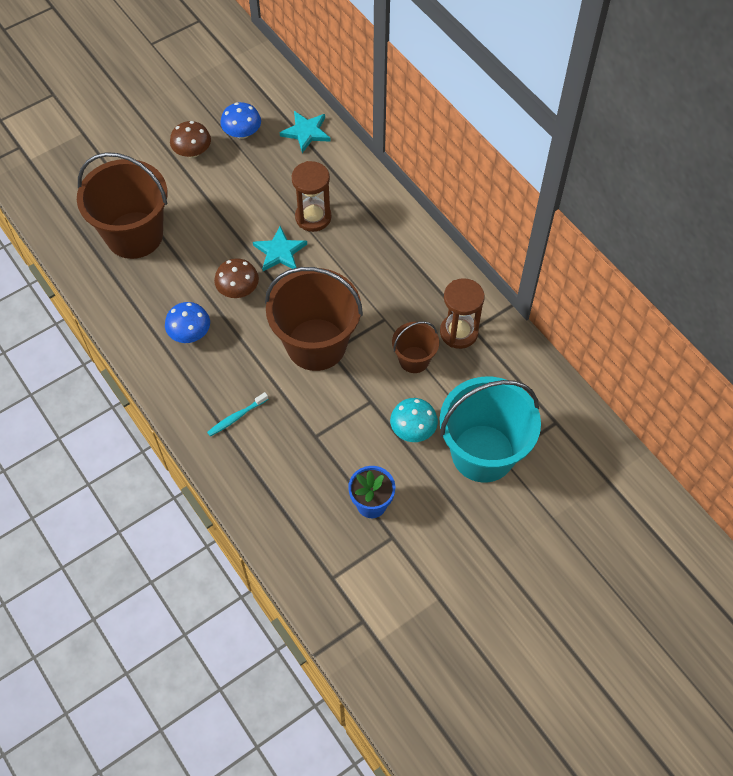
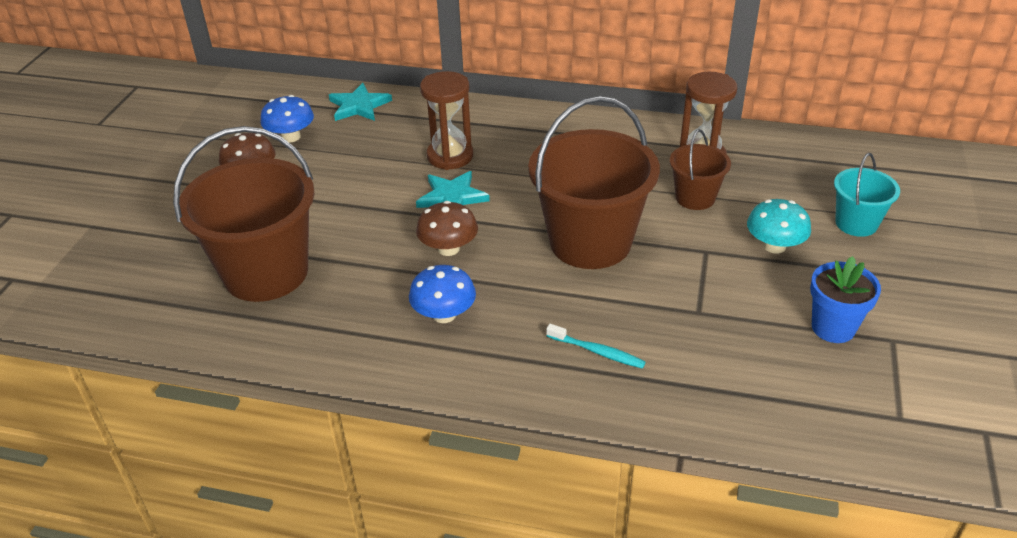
camera: 40 degrees left, 20 degrees down
(236, 417) = (597, 351): turquoise toothbrush -> turquoise toothbrush turned 75 degrees counterclockwise
(483, 453) = (856, 223): turquoise bucket -> turquoise bucket, size x0.51

